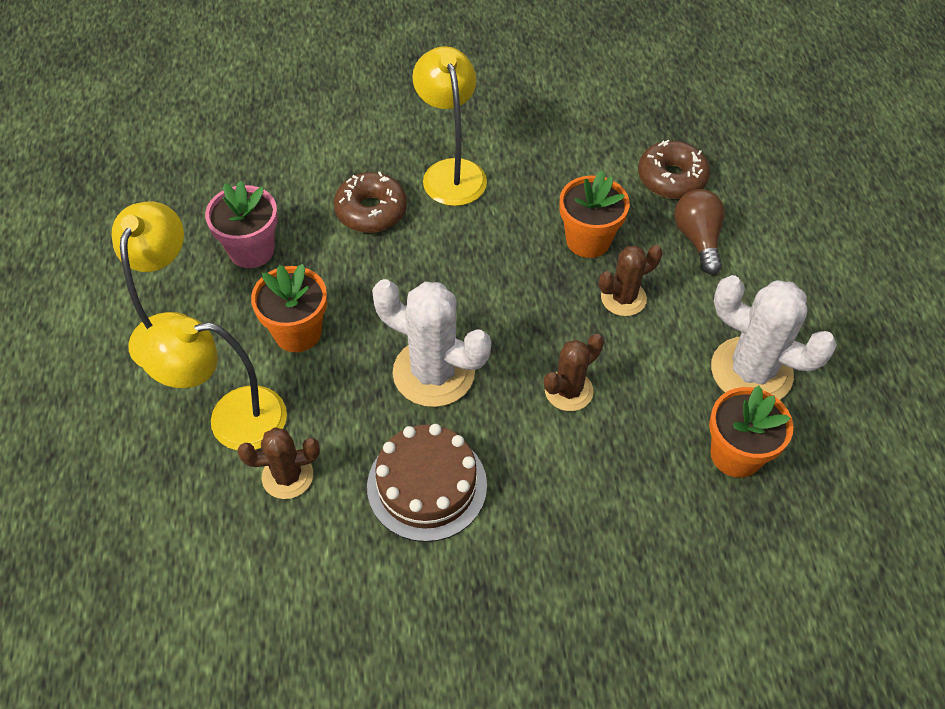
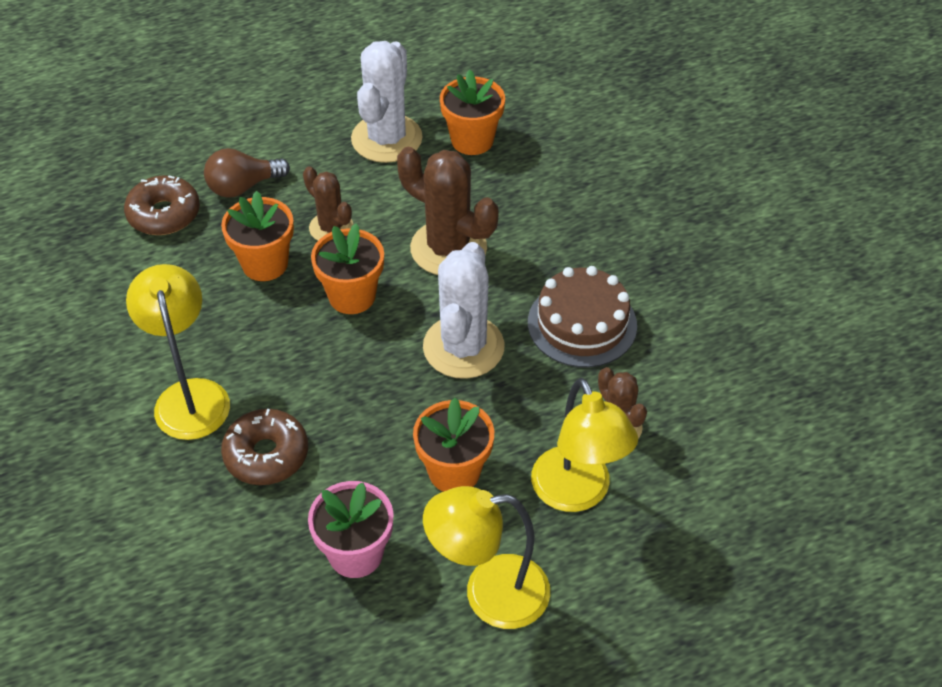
camera: 105 degrees left, 5 degrees down
(451, 172) = (190, 396): yellow lamp -> yellow lamp turned 105 degrees clockwise
(527, 298) = (352, 296): none -> orange flower pot
(568, 391) = (448, 248): brown cactus -> brown cactus, size x1.70

